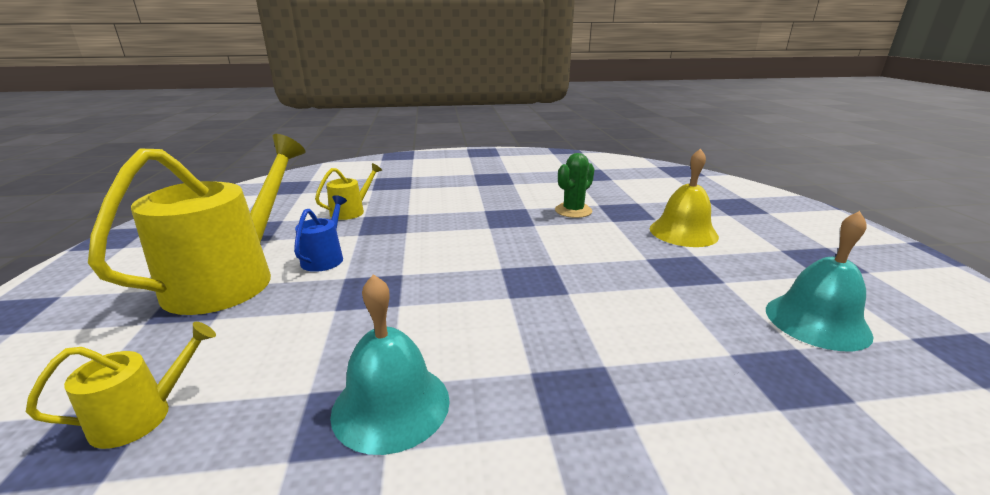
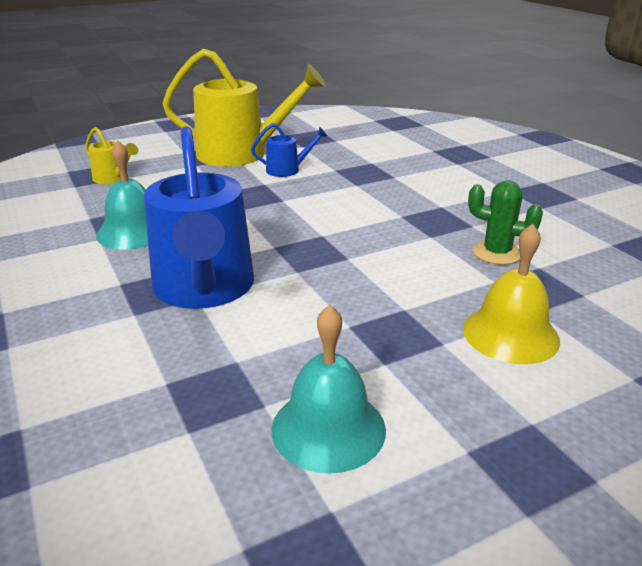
camera: 70 degrees right, 5 degrees up
(351, 211) = (375, 156): yellow watering can -> none
(584, 356) = (204, 288): none -> blue watering can

